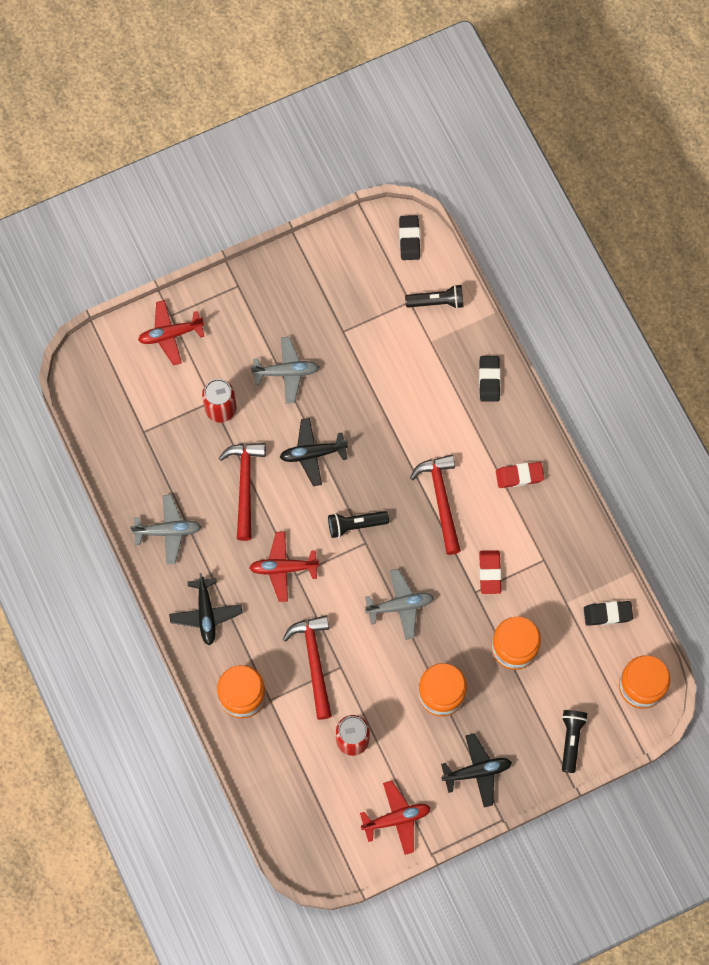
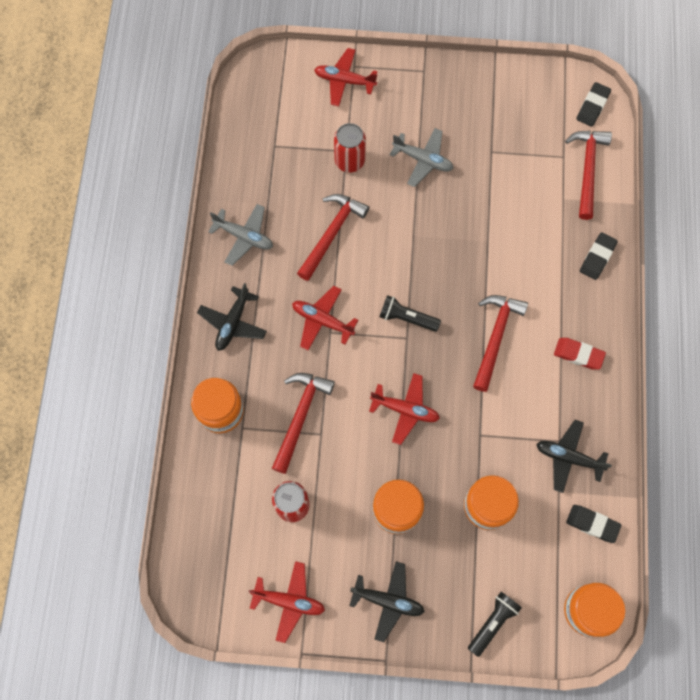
camera: 30 degrees right, 0 degrees up
(313, 454) = (405, 238): black plane -> black plane (568, 457)
(400, 606) = (405, 410): grey plane -> red plane
(437, 302) = (587, 169): black flashlight -> red hammer
(490, 573) = (503, 425): red eraser -> none

